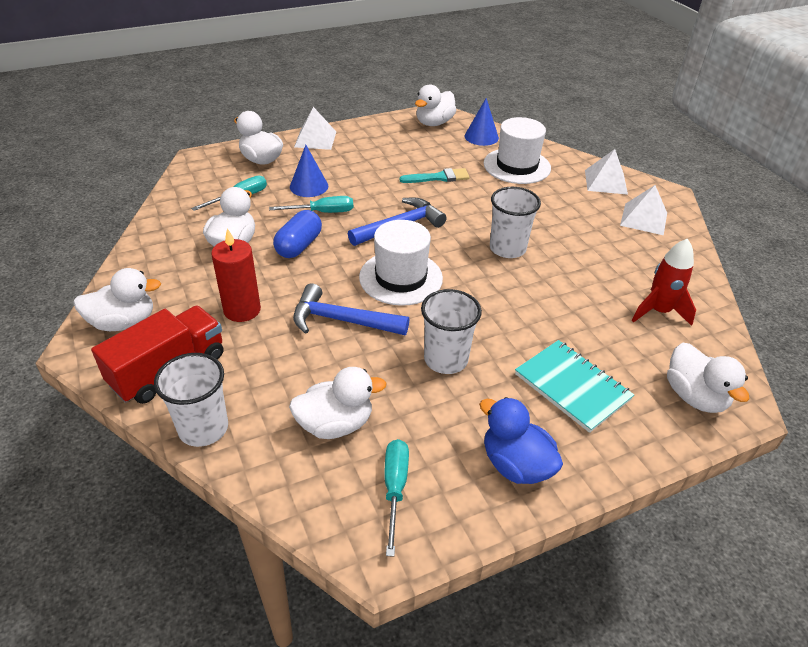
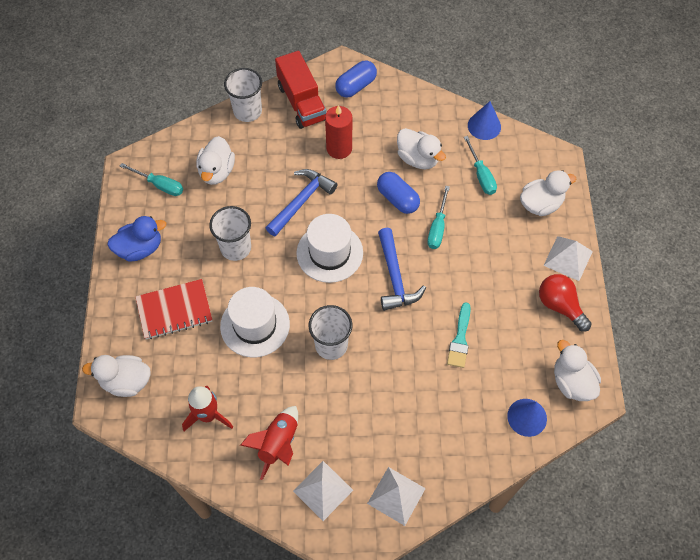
camera: 115 degrees right, 20 degrees up
(123, 322) = (356, 86): white duck -> blue capsule
(309, 186) = (482, 229): blue cone -> blue cone (484, 126)
(367, 136) = (560, 306): none -> red light bulb
(517, 166) = (456, 423): white hat -> white hat (255, 325)
(572, 387) = (174, 310): turquoise notebook -> red notebook
(634, 255) = (278, 444): none -> red rocket

